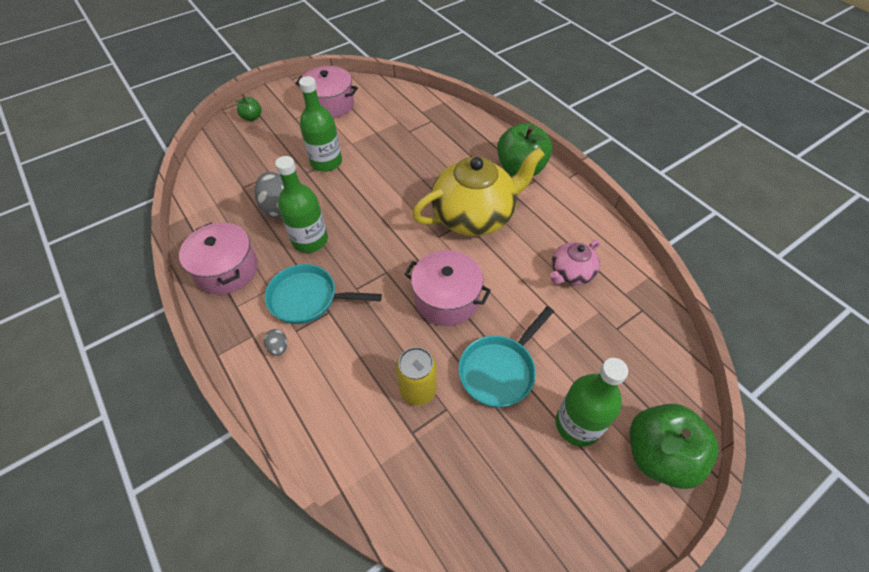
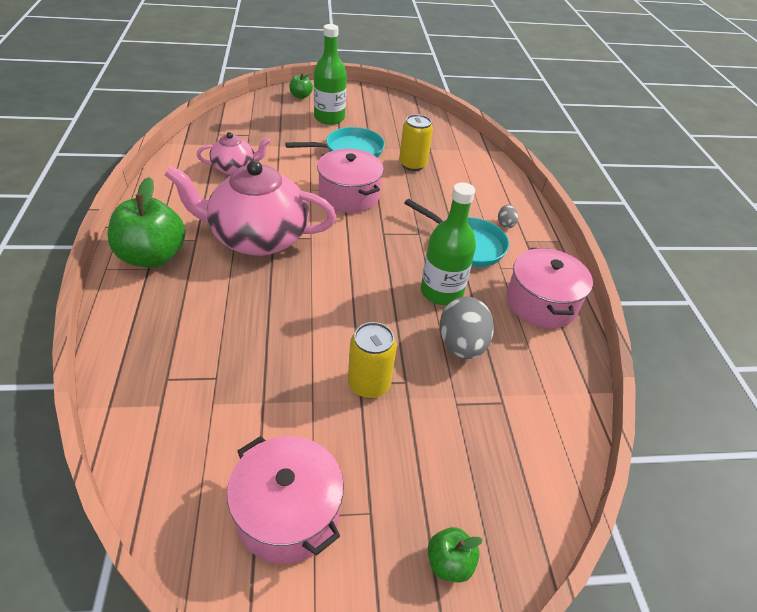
camera: 155 degrees left, 10 degrees down
(326, 162) = (369, 384): green bottle -> yellow can
(474, 215) = (257, 238): yellow teapot -> pink teapot
(659, 455) = (301, 96): green apple -> green apple, size x0.48

